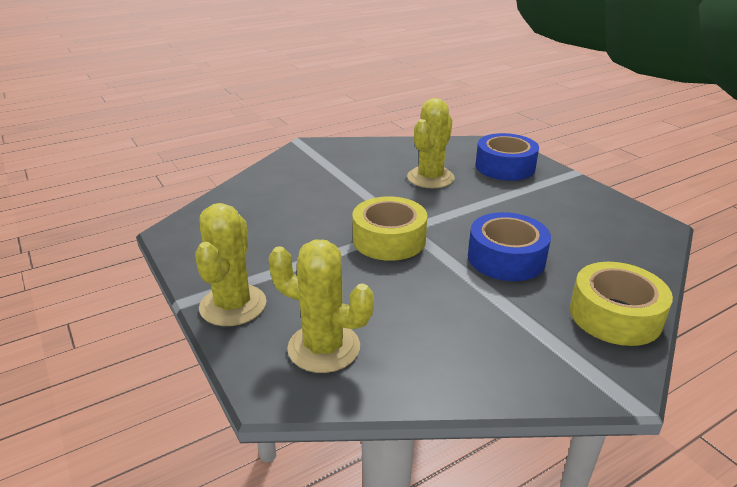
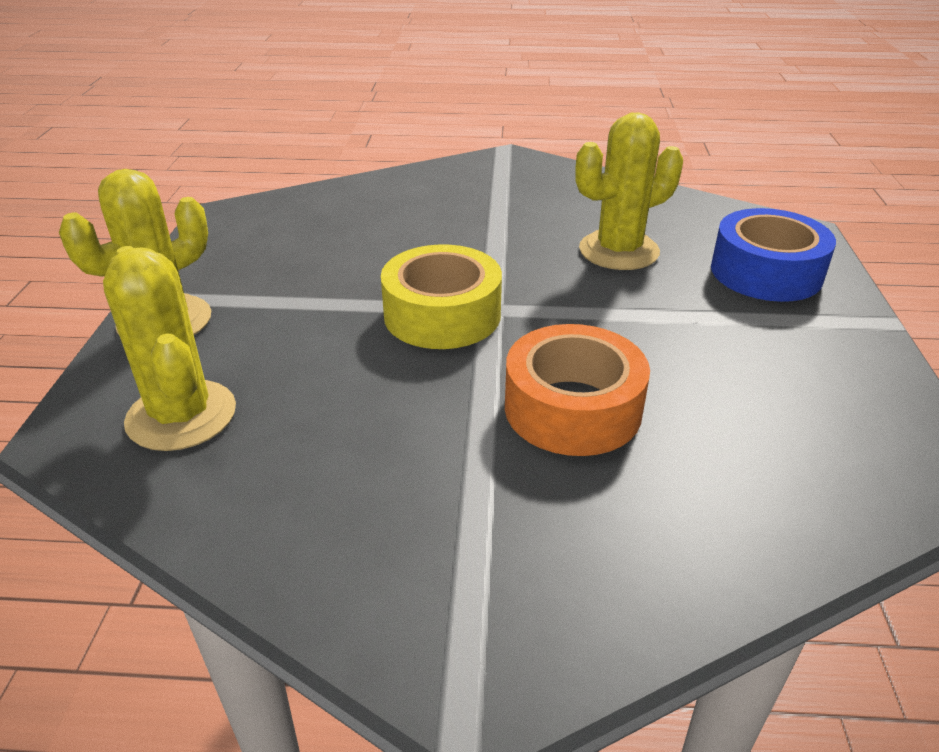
camera: 35 degrees right, 5 degrees up
(506, 258) = (572, 408): blue tape -> orange tape
(615, 315) = (629, 581): yellow tape -> none

